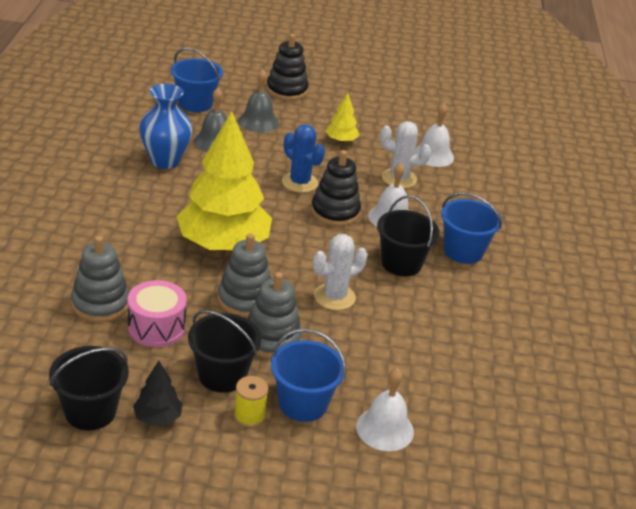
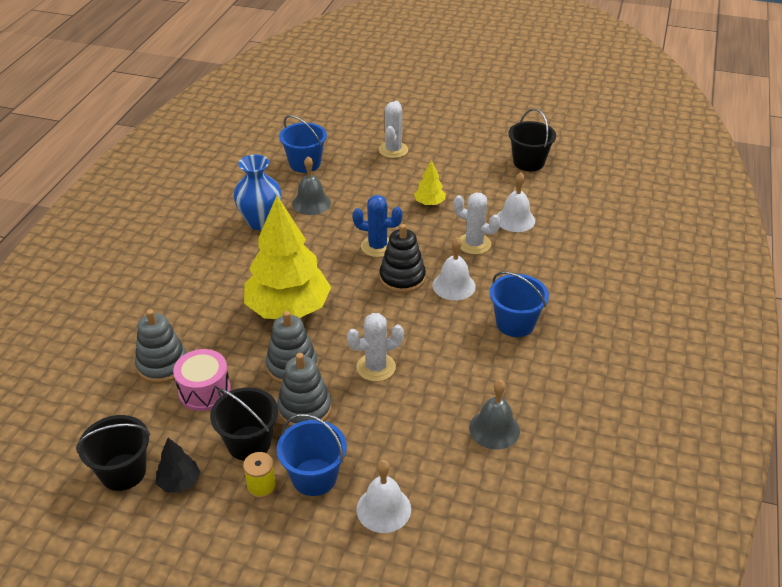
camera: 15 degrees right, 5 degrees up
(258, 122) = (357, 183): grey bell -> grey bell (494, 429)
(287, 90) = (393, 150): black stacking toy -> white cactus
(299, 182) = (377, 246): blue cactus -> blue cactus turned 45 degrees counterclockwise
(401, 263) = (450, 334): black bucket -> black bucket (528, 162)

